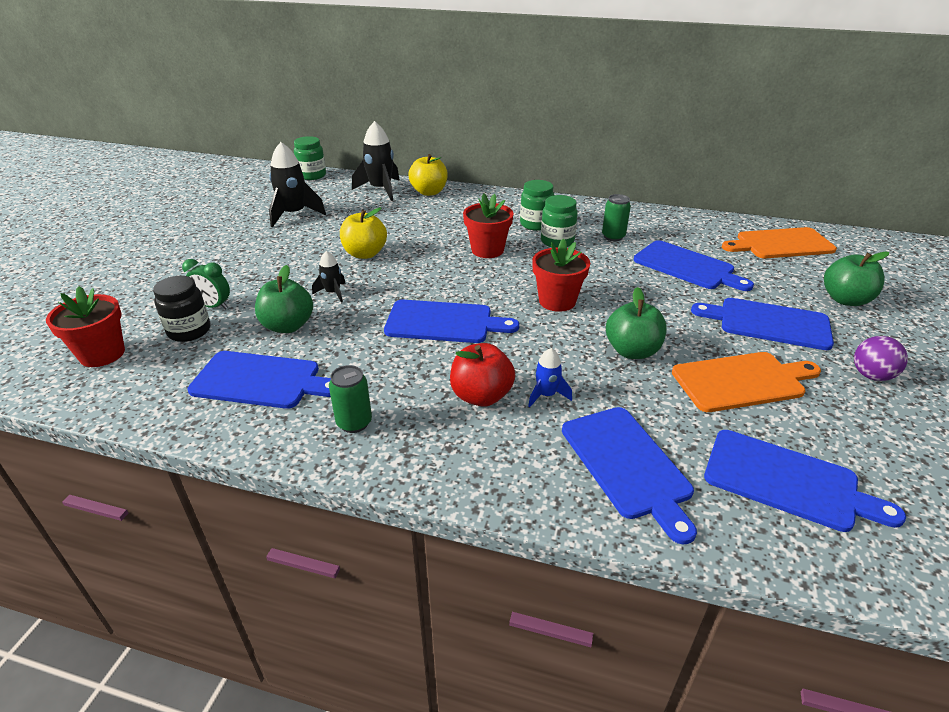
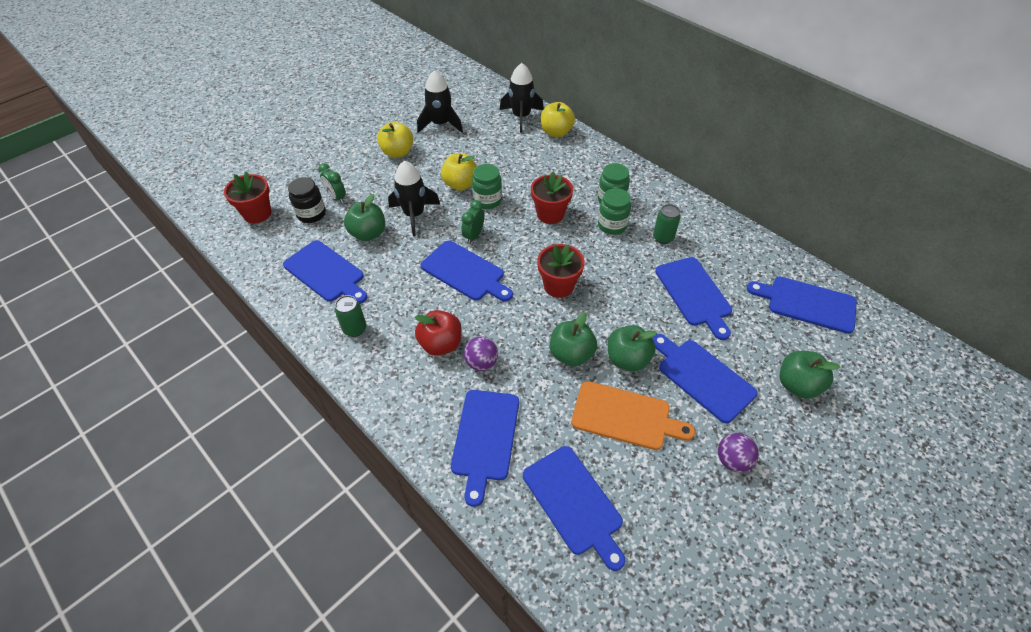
camera: 30 degrees right, 15 degrees up
(261, 248) = (397, 152): none -> yellow apple
(312, 175) = (482, 83): green jar -> green jar (487, 200)
(333, 293) = (414, 215): black rocket -> black rocket, size x1.88
(422, 290) = (474, 236): none -> green clock
(546, 395) = (481, 363): blue rocket -> purple ball
(689, 335) = (627, 359): none -> green apple
(781, 244) = (807, 303): orange cutting board -> blue cutting board

